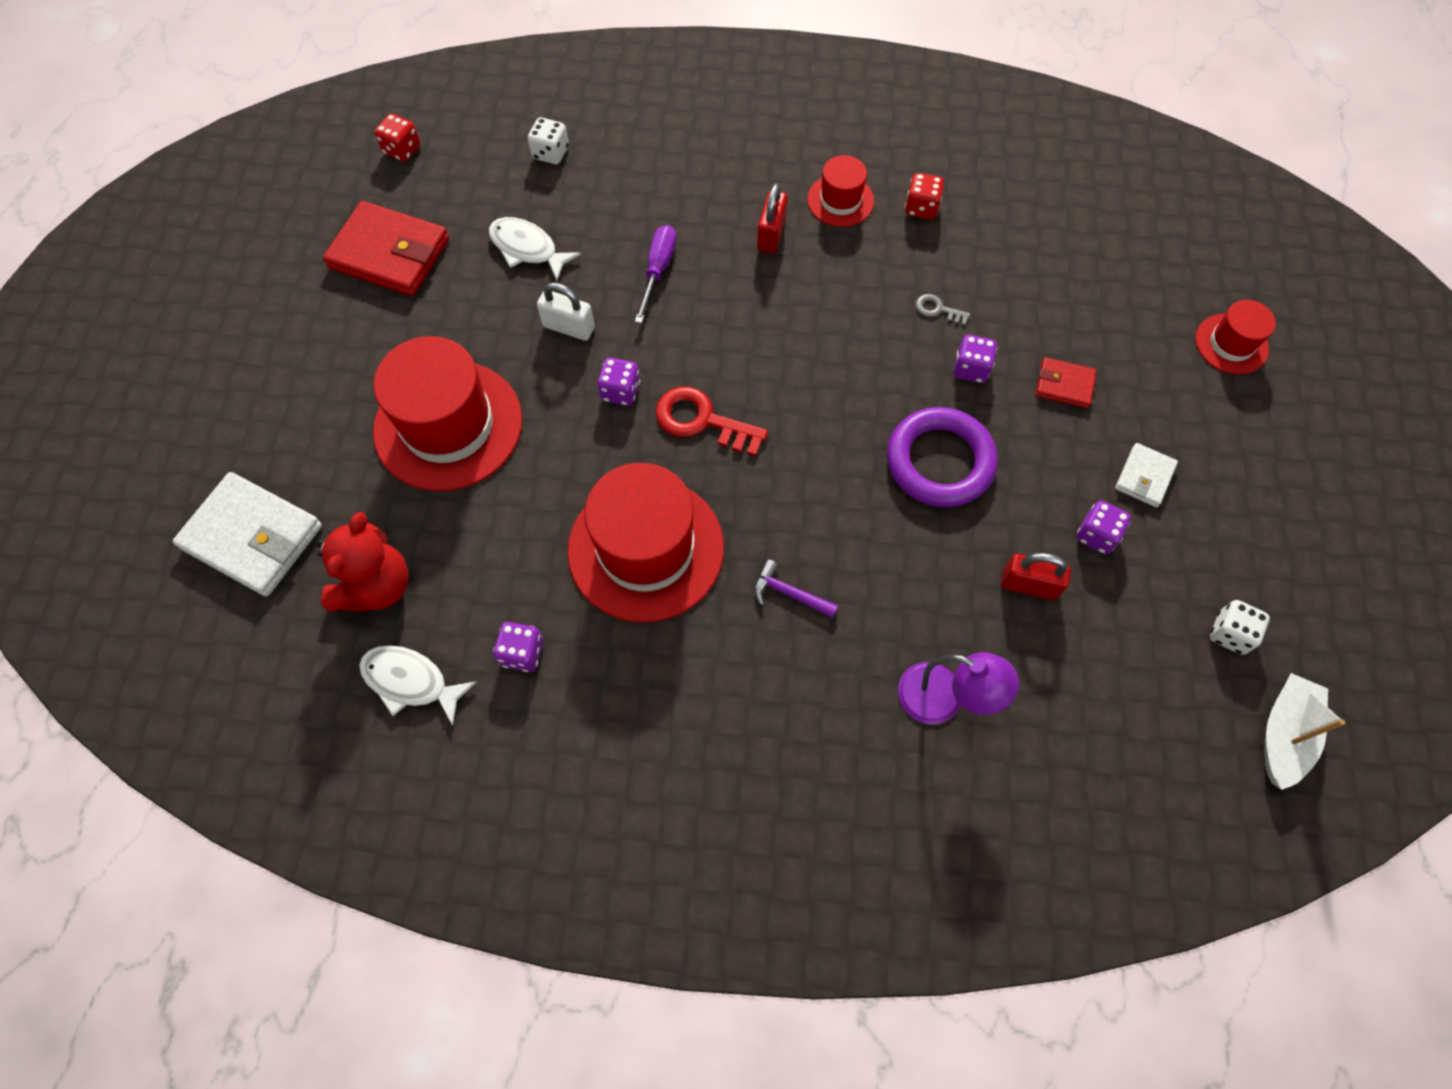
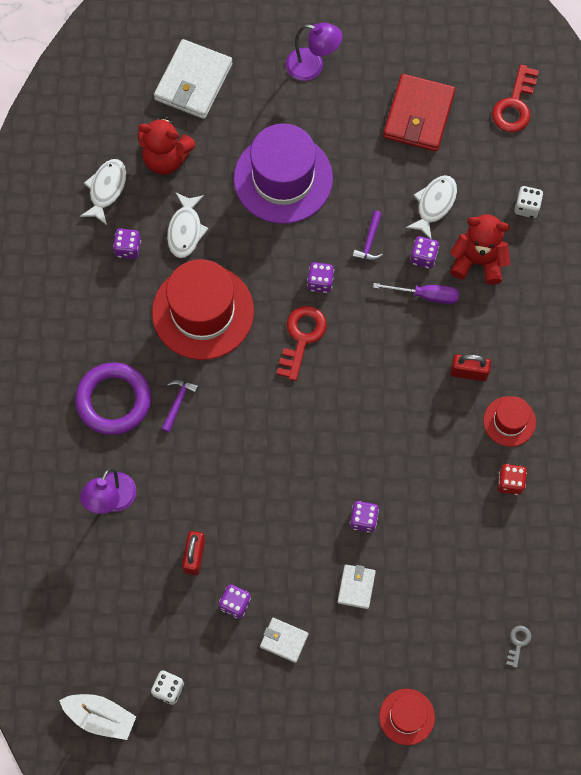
camera: 85 degrees right, 5 degrees up
(275, 373) = (312, 66): none -> purple lamp
(402, 150) = (515, 105): red dice -> red key
(448, 425) = (283, 178): red hat -> purple hat
(506, 565) = (185, 230): none -> white fish
(569, 327) = (369, 242): white padlock -> purple hammer
(602, 268) = (423, 257): none -> purple dice
(617, 210) = (478, 261): none -> red teddy bear
(938, 309) = (414, 496): grey key -> grey key (518, 643)
(940, 461) = (284, 497): purple ring -> purple ring (113, 400)
(1064, 385) = (356, 587): red wallet -> white wallet

